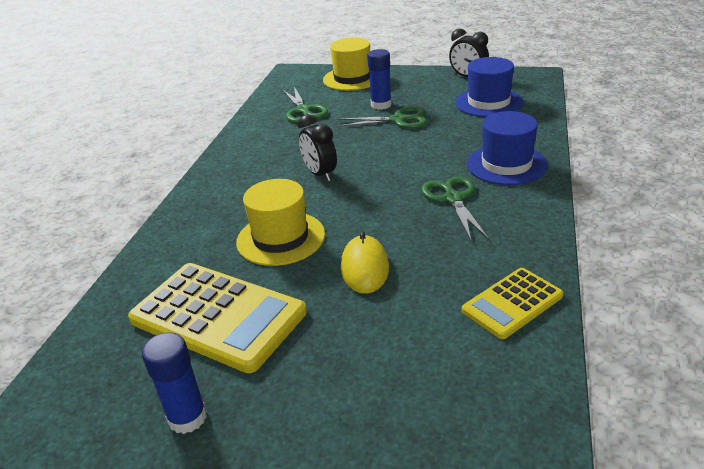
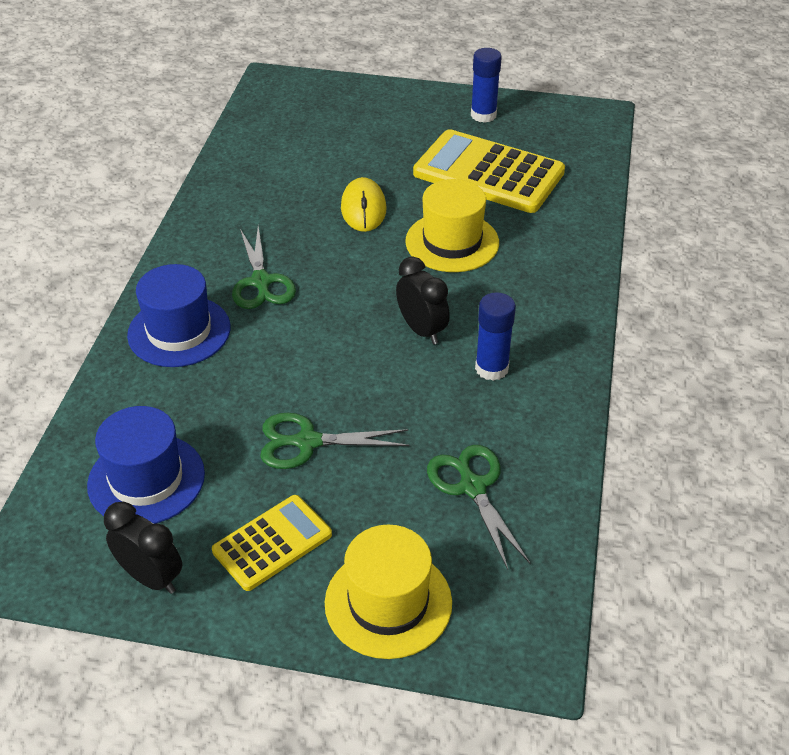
camera: 175 degrees right, 10 degrees up
(381, 105) = (333, 491): blue glue stick -> blue glue stick (491, 368)
(512, 303) = (241, 175): yellow calculator -> yellow calculator (272, 543)

